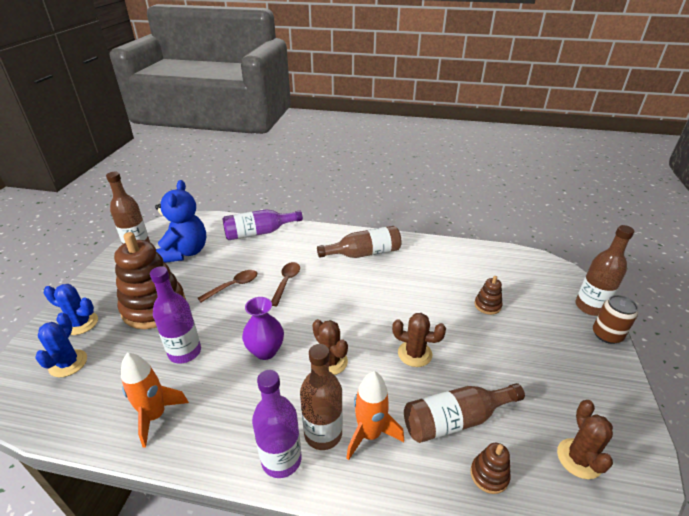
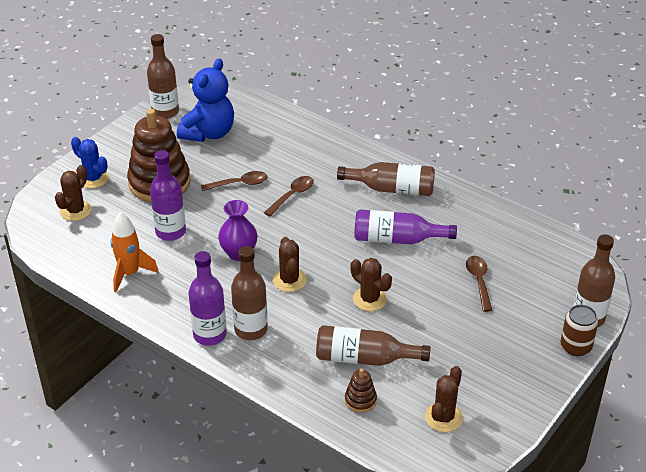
camera: 25 degrees right, 5 degrees up
(68, 363) = (75, 211): blue cactus -> brown cactus
(259, 233) = (294, 131): purple bottle -> purple bottle (397, 239)
(370, 434) = (287, 343): orange rocket -> none
(487, 305) = (479, 281): brown stacking toy -> brown spoon

